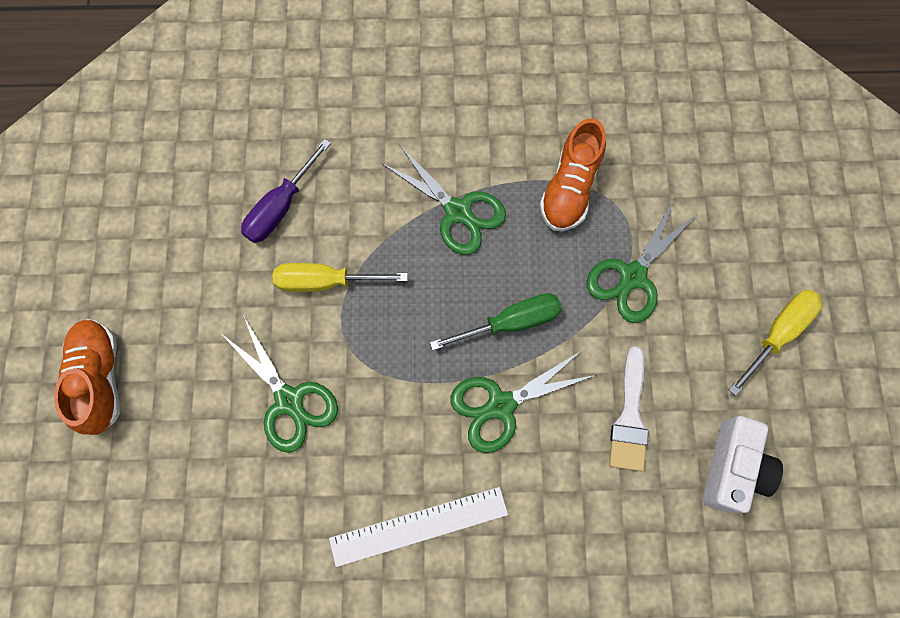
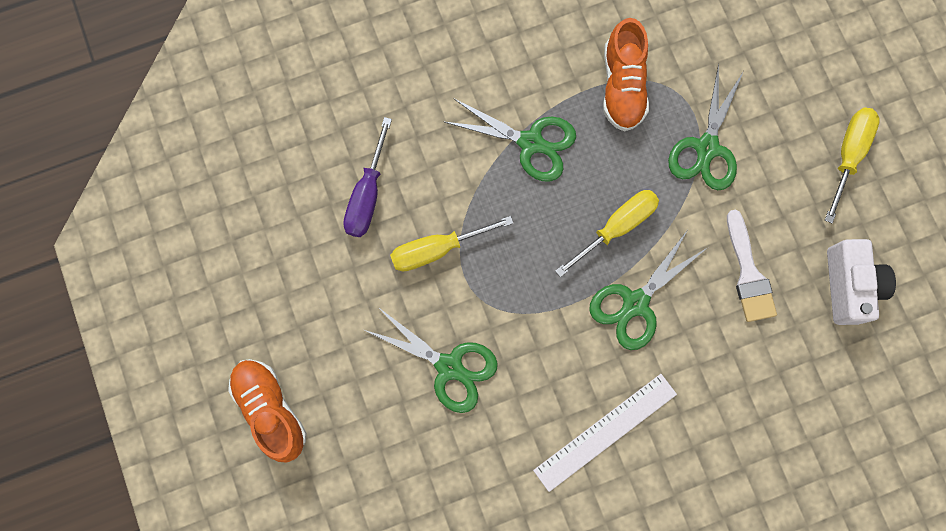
camera: 20 degrees left, 5 degrees up
(510, 323) = (616, 228): green screwdriver -> yellow screwdriver

